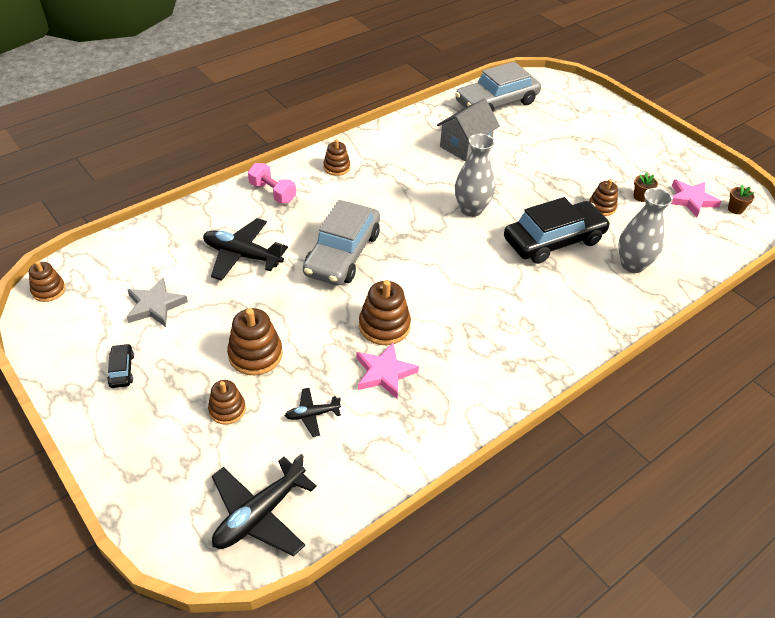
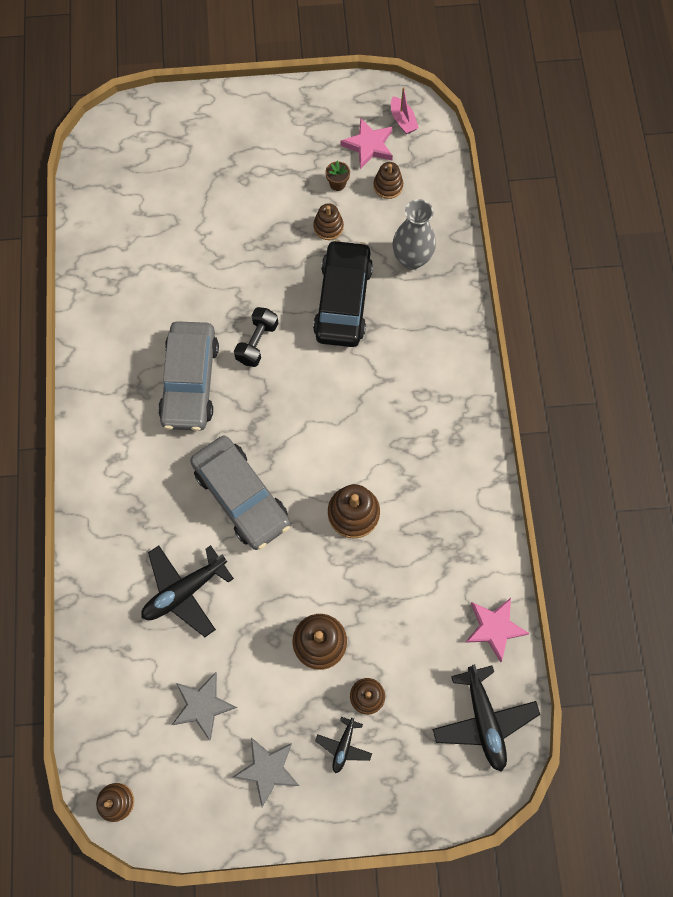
camera: 55 degrees left, 25 degrees up
(122, 370) = (267, 769): black car -> grey star
(272, 192) = (108, 514): pink dumbbell -> none
(312, 415) = (413, 629): black plane -> black plane (343, 746)
(336, 167) = (111, 428): brown stacking toy -> brown stacking toy (388, 186)
(384, 373) = (404, 544): pink star -> pink star (494, 628)
(465, 146) = (162, 283): grey house -> none
(471, 209) = (257, 342): grey vase -> black dumbbell
(496, 102) = (113, 204): grey car -> grey car (190, 381)
(735, 209) = (403, 120): brown flower pot -> pink boat

